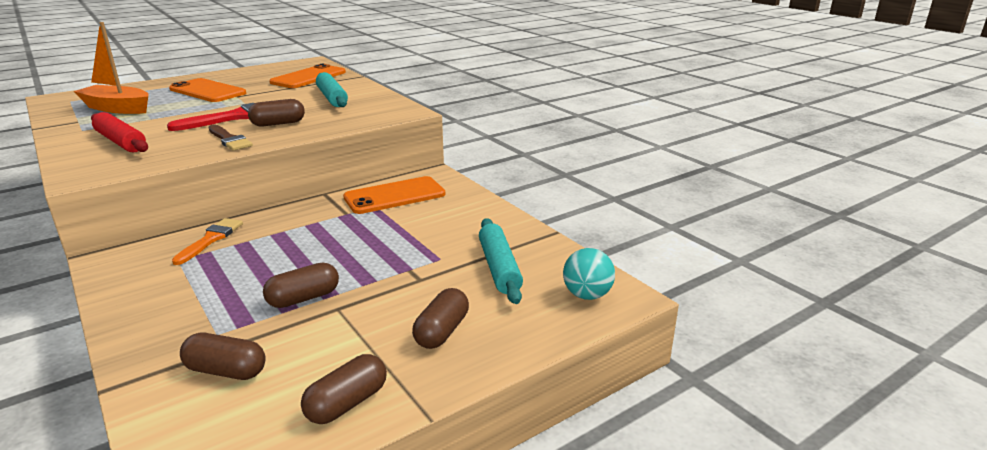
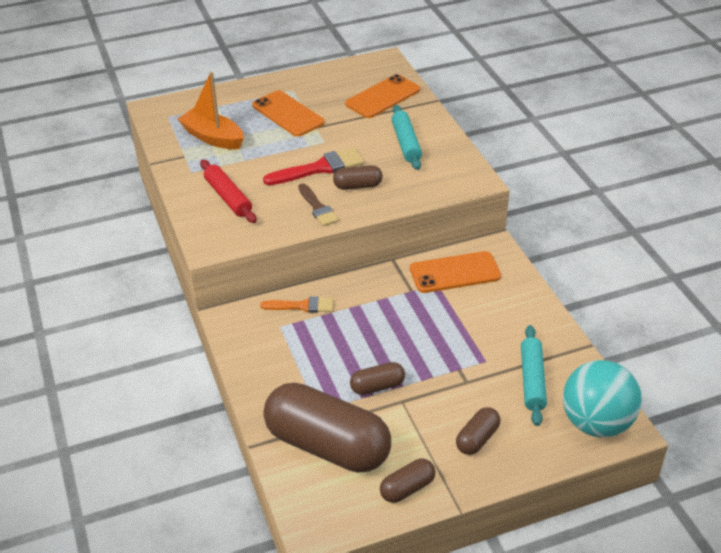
camera: 15 degrees right, 15 degrees up
(211, 239) = (302, 306): orange brush -> orange brush turned 60 degrees clockwise
(226, 371) = (327, 446): brown capsule -> brown capsule, size x2.27
(587, 295) = (596, 423): turquoise ball -> turquoise ball, size x1.86

